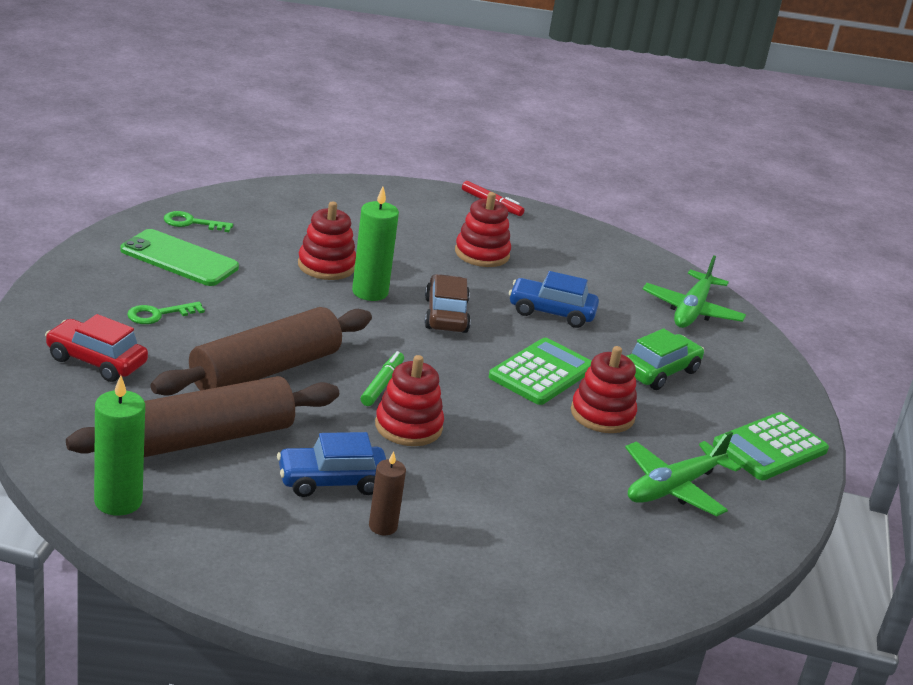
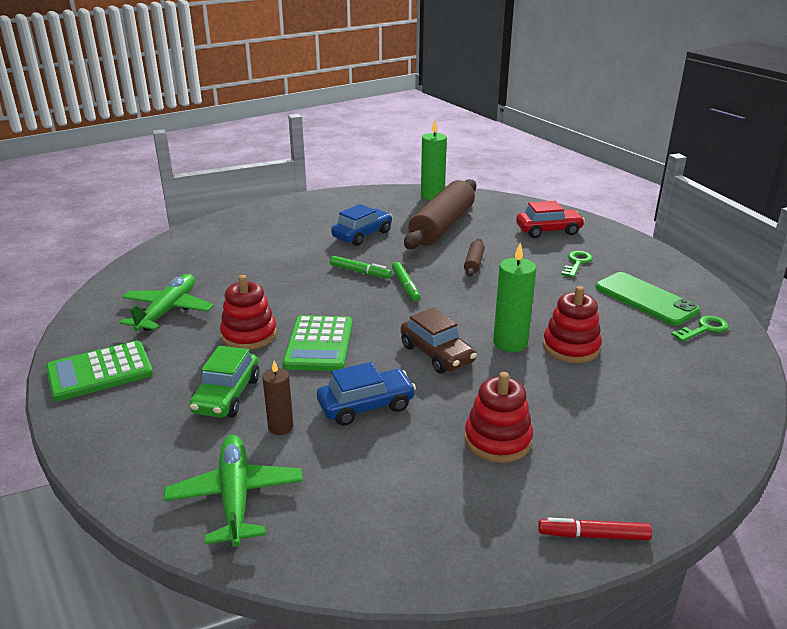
camera: 150 degrees right, 0 degrees up
(179, 259) = (645, 299): green phone -> green phone turned 60 degrees clockwise
(265, 370) = (474, 263): brown rolling pin -> brown rolling pin, size x0.42
(383, 526) = (315, 229): brown candle -> brown candle (280, 427)
(408, 426) = (360, 272): red stacking toy -> green marker
(770, 448) = (100, 372): green calculator -> green calculator turned 135 degrees counterclockwise

